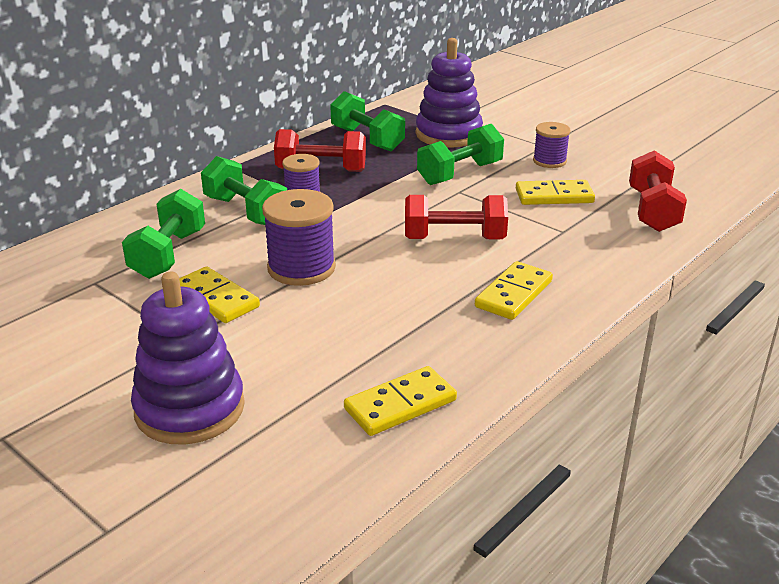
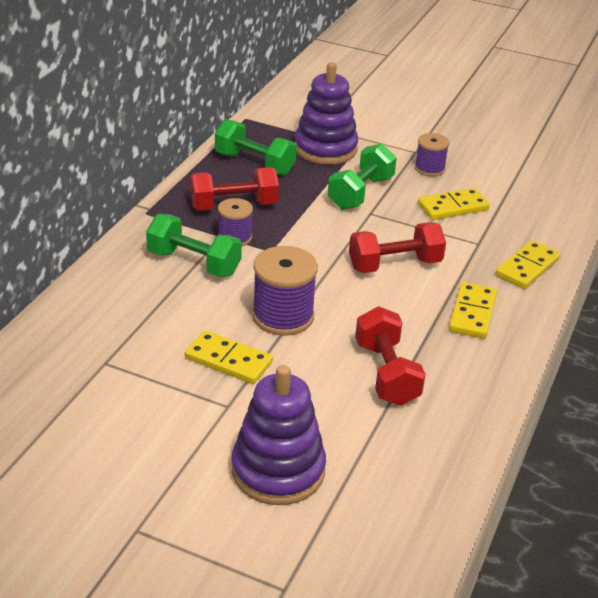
camera: 20 degrees left, 5 degrees up
(168, 254) = (153, 321): green dumbbell -> none
(400, 405) = (442, 433): yellow domino -> yellow domino (527, 267)
(652, 211) = (538, 211): red dumbbell -> red dumbbell (386, 373)

